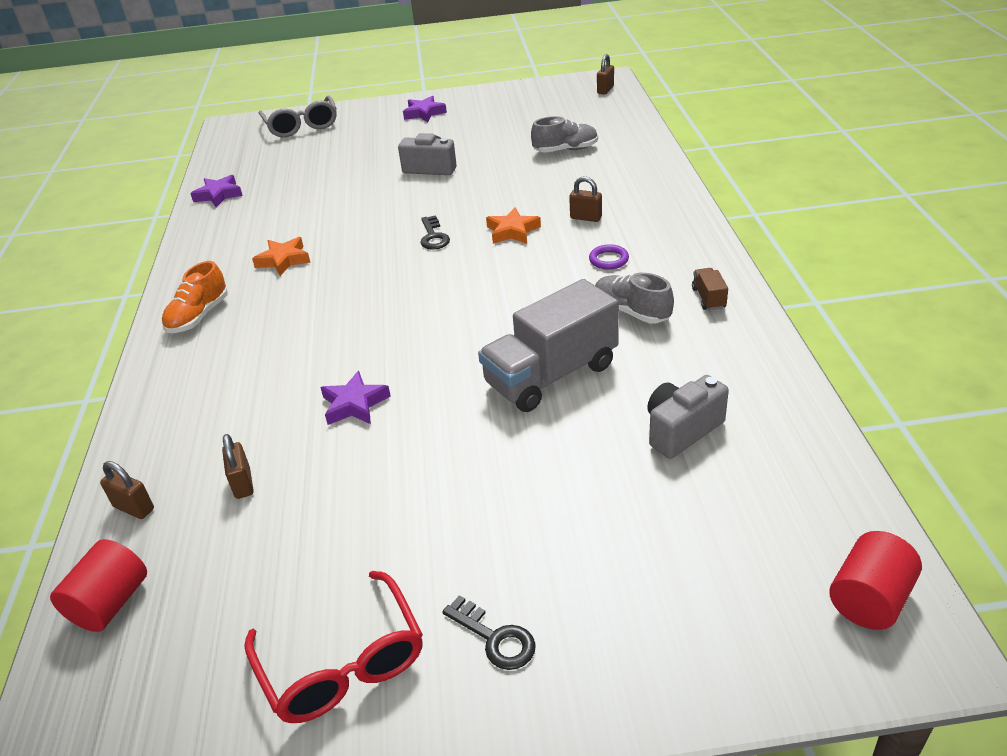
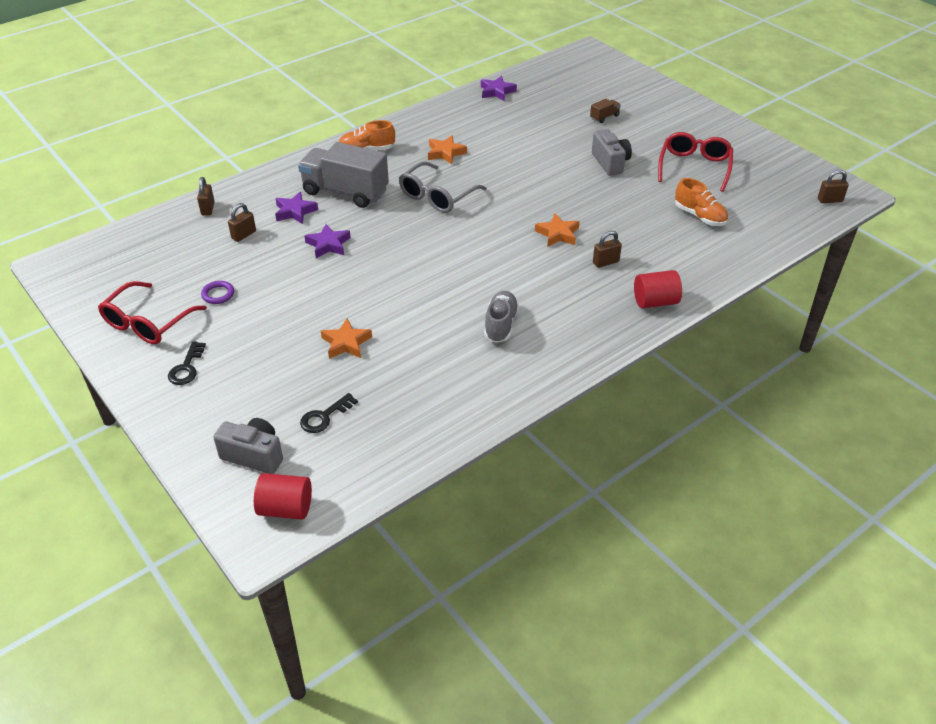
camera: 55 degrees right, 5 degrees up
(110, 603) = (148, 234): red cylinder -> red cylinder (655, 302)
(302, 126) = (616, 80): grey glasses -> grey glasses (437, 196)
(424, 113) = (690, 124): purple star -> purple star (295, 211)
(433, 237) = (521, 202): black key -> black key (324, 417)
(490, 130) = (694, 167): none -> red glasses
(551, 375) = (406, 312): grey truck -> grey truck (345, 192)
(565, 150) = (699, 216): grey shoe -> orange shoe
(570, 444) = (346, 343): none -> orange star
(586, 218) = (605, 262): brown padlock -> brown padlock turned 75 degrees clockwise
(608, 260) = (557, 293): purple ring -> purple ring (218, 294)
(681, 430) = (388, 387): grey camera -> grey camera (254, 455)
(708, 298) = (545, 358): brown truck -> brown truck (604, 117)

